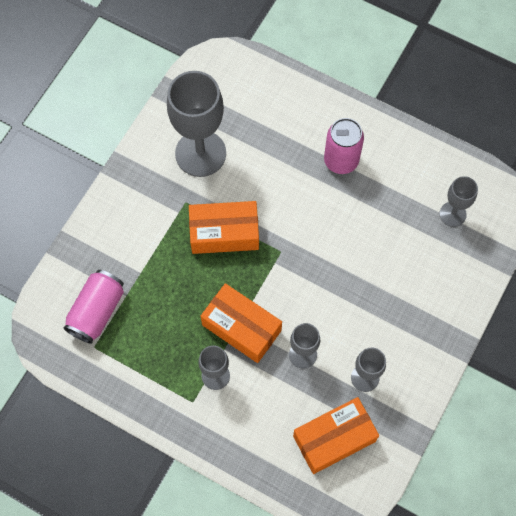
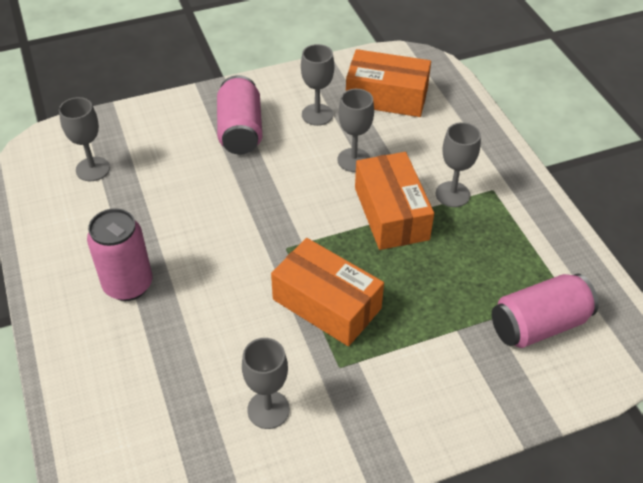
camera: 140 degrees left, 20 degrees down
(200, 153) = (268, 409): grey goblet -> grey goblet, size x0.52
(399, 319) = (240, 131): none -> pink can

